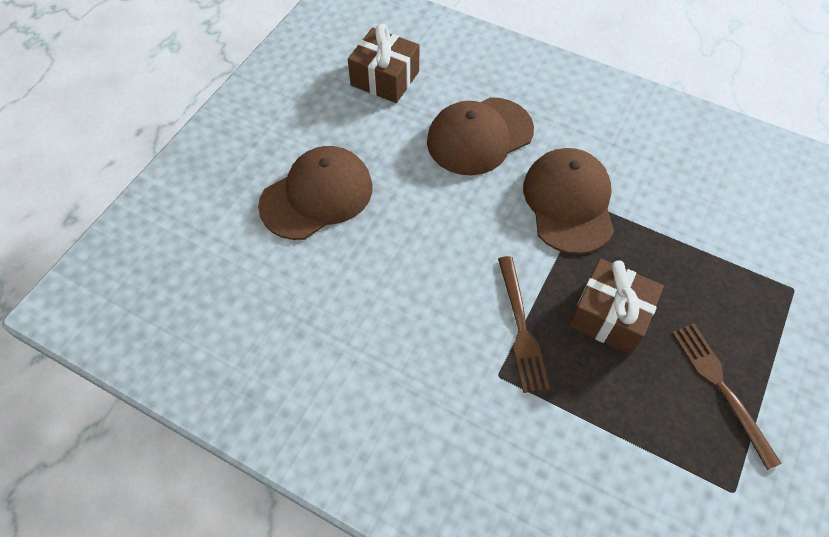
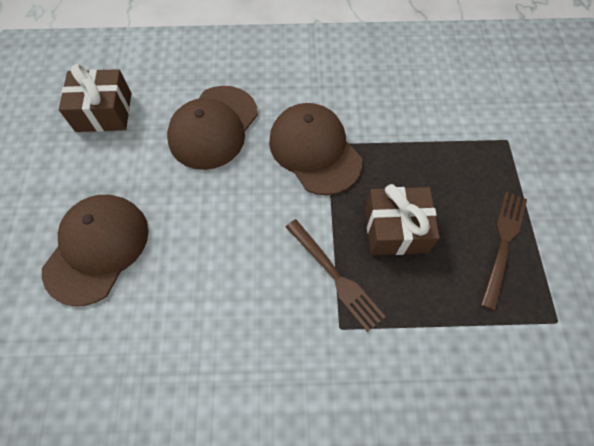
camera: 30 degrees left, 5 degrees up
(721, 387) = (503, 243): brown fork -> brown fork turned 75 degrees clockwise

